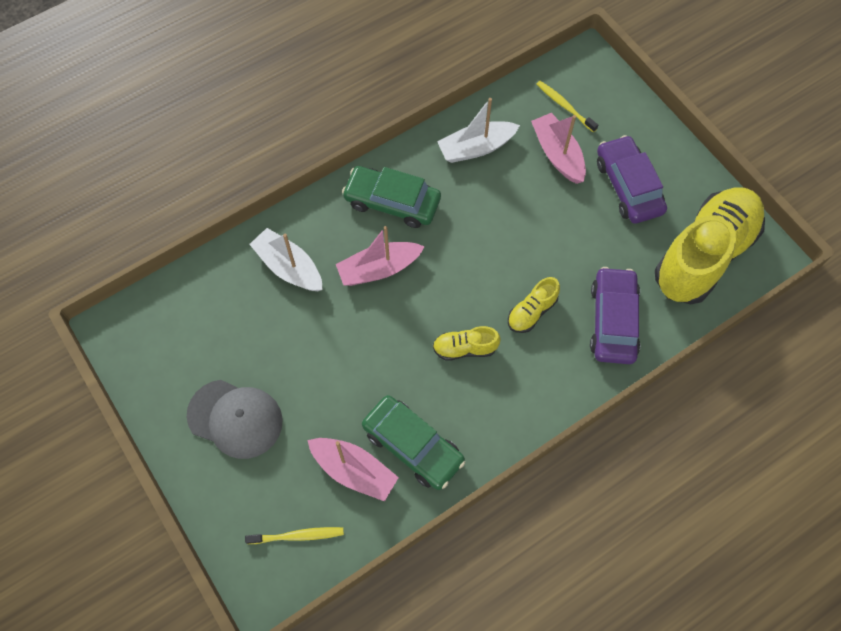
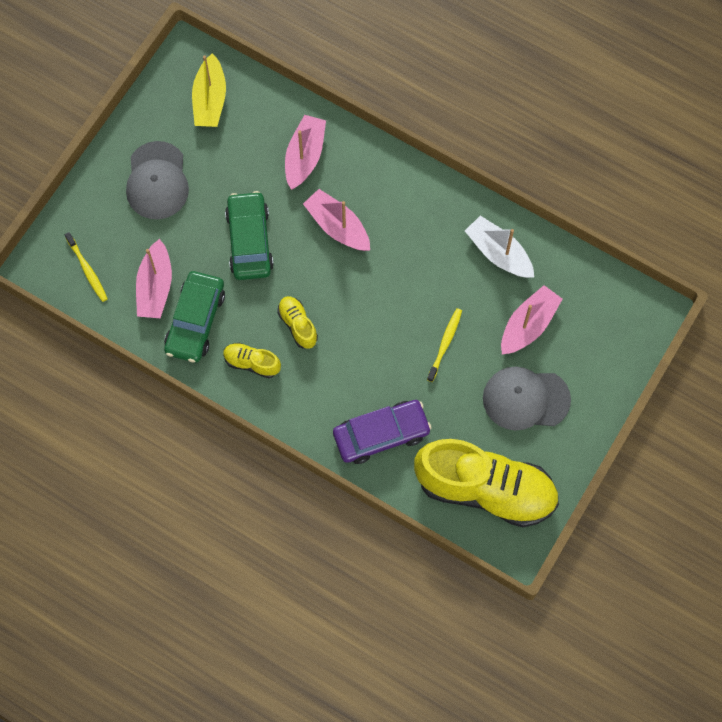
camera: 65 degrees right, 5 degrees up
(175, 328) = (210, 99): none -> yellow boat
(289, 267) = (304, 156): white boat -> pink boat
(392, 202) = (407, 208): green car -> green car (249, 241)
(531, 312) = (357, 365): yellow shoe -> yellow shoe (251, 363)
(564, 106) = (585, 310): yellow toothbrush -> yellow toothbrush (445, 343)
(628, 186) = (526, 399): purple car -> grey cap

